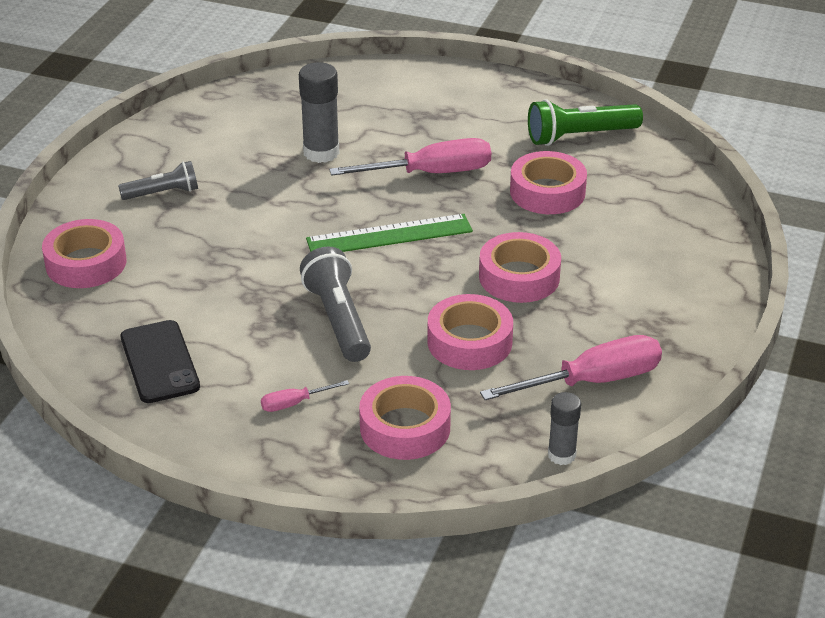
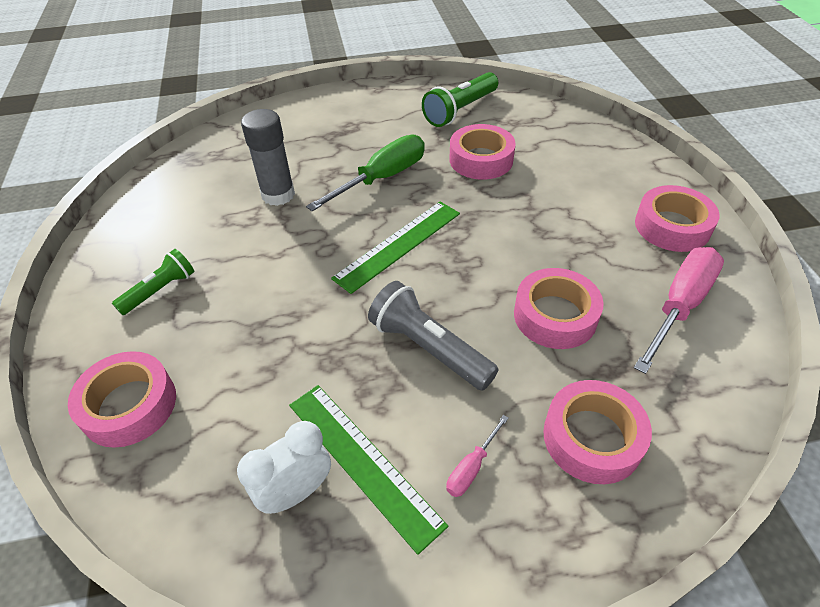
camera: 30 degrees left, 10 degrees up
(159, 362) = (296, 492): black phone -> white clock
(163, 193) = (160, 290): grey flashlight -> green flashlight
(220, 366) = (363, 461): none -> green ruler
(431, 173) = (382, 178): pink screwdriver -> green screwdriver
(519, 277) = (531, 237): pink tape -> pink tape (672, 226)
(561, 455) = (737, 393): grey glue stick -> none

